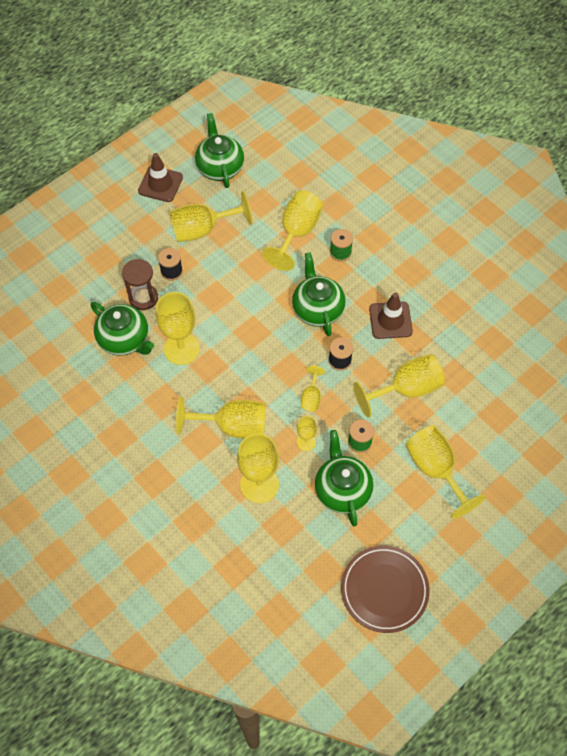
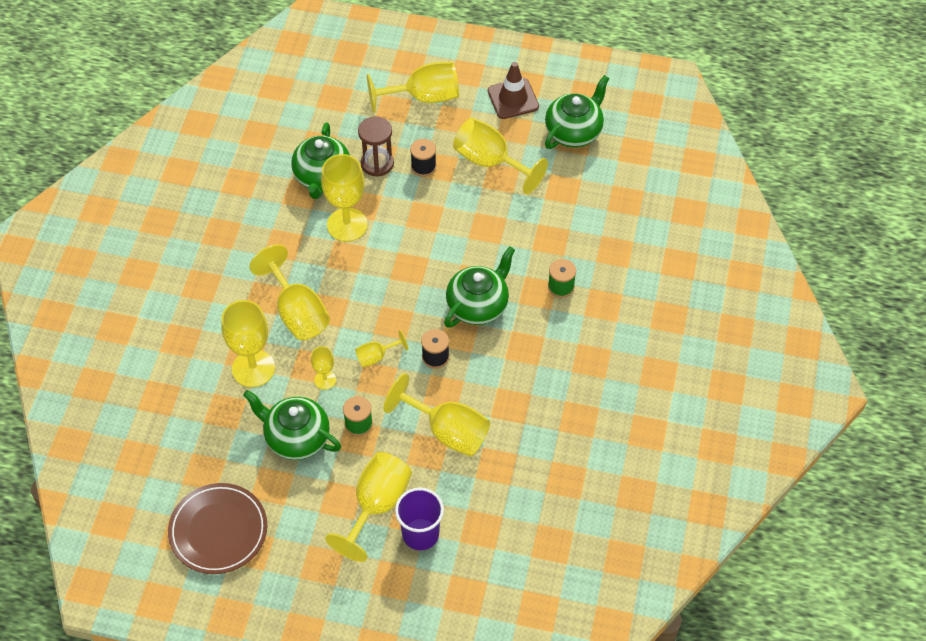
camera: 55 degrees right, 5 degrees down
(297, 233) = (552, 238): yellow goblet -> yellow goblet (423, 97)
(342, 490) = (296, 438): green teapot -> green teapot turned 105 degrees counterclockwise
(390, 320) = (516, 374): brown traffic cone -> none
(477, 455) = (420, 534): none -> purple cup

